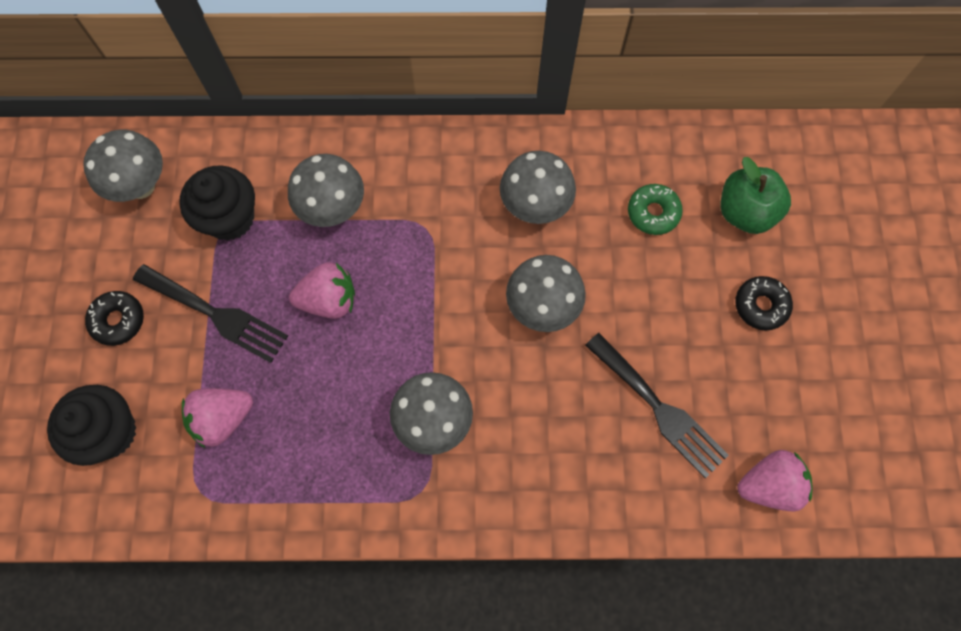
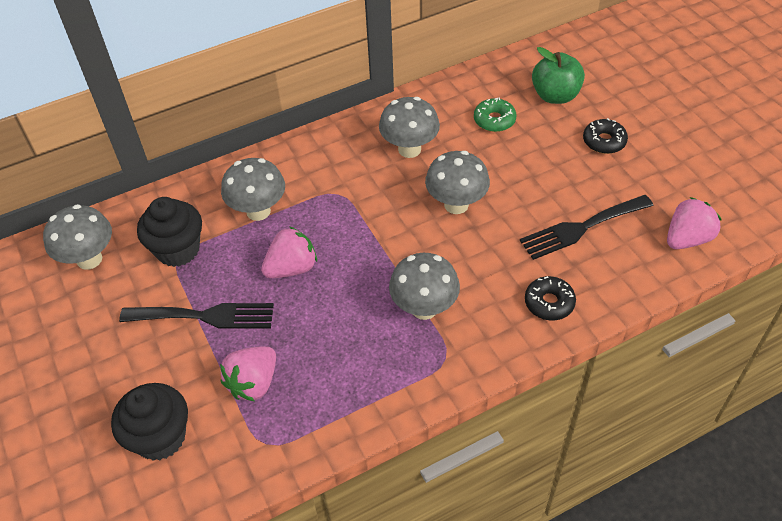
camera: 25 degrees left, 20 degrees down
(118, 320) = (122, 356): black donut -> black donut (549, 303)
(659, 409) = (581, 228): black fork -> black fork turned 135 degrees clockwise

